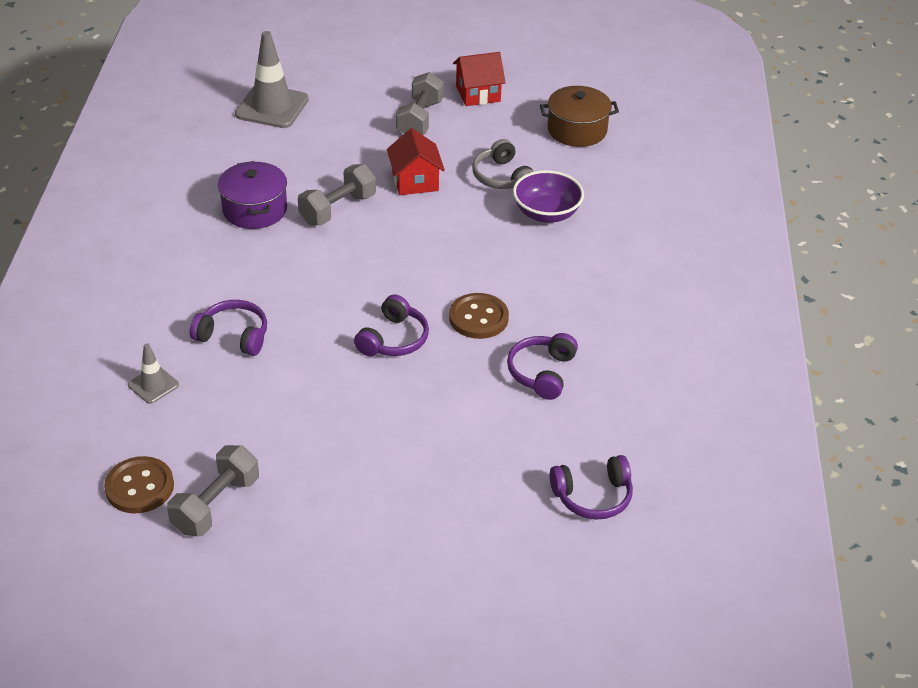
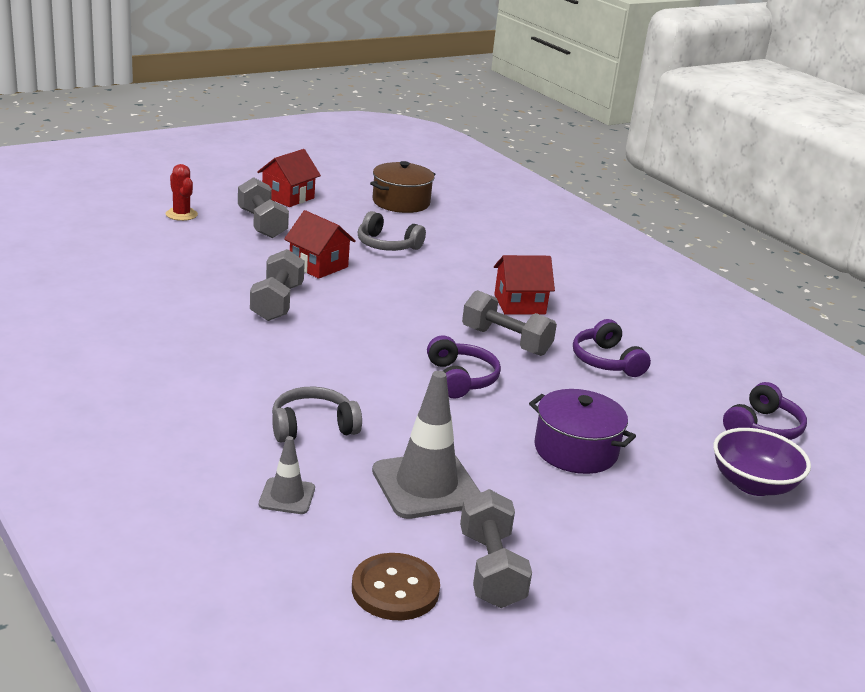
camera: 40 degrees left, 15 degrees down
(233, 336) = (312, 427): purple headphones -> grey headphones
(254, 209) = (196, 325): purple pot -> purple pot (575, 450)
(272, 107) = (107, 247): grey traffic cone -> grey traffic cone (426, 485)
(365, 88) = (181, 214): none -> red cactus
(478, 318) = (506, 341): brown button -> grey dumbbell
(541, 284) = (519, 304): none -> red house
(546, 213) = (455, 259): purple bowl -> purple bowl (753, 484)

